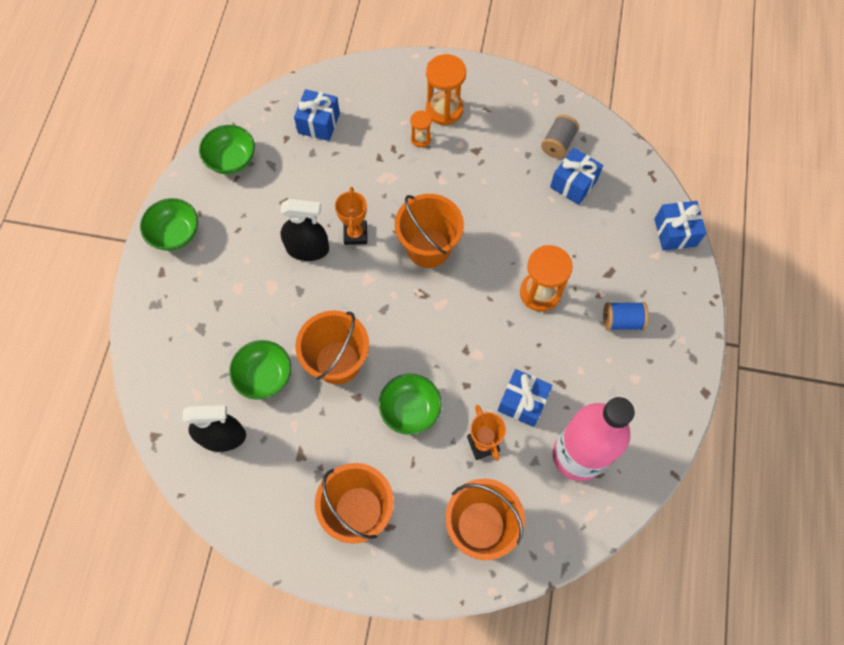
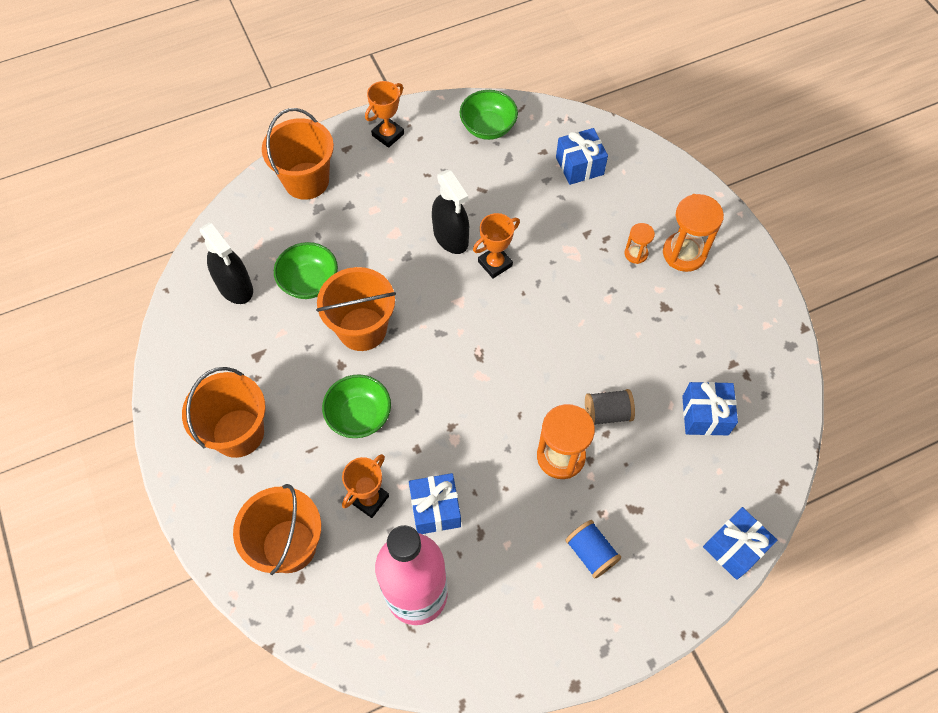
camera: 55 degrees right, 5 degrees down
(175, 234) = (388, 135): green bowl -> orange trophy
(428, 248) = (529, 331): orange bucket -> orange bucket (306, 181)
(558, 143) = (737, 374): grey spool -> grey spool (607, 413)

